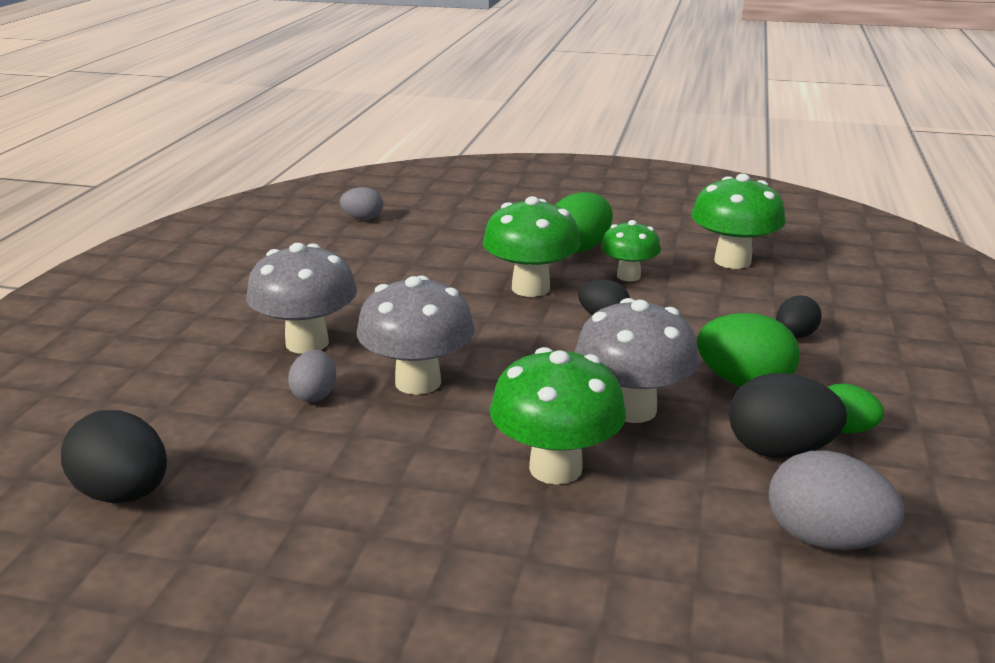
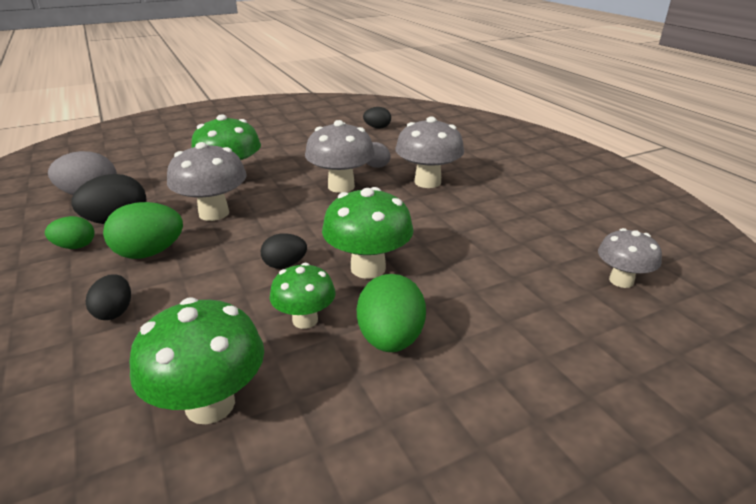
camera: 140 degrees right, 5 degrees up
(123, 494) = (377, 127): black egg -> black egg, size x0.61
(363, 218) = (621, 281): grey egg -> grey mushroom

